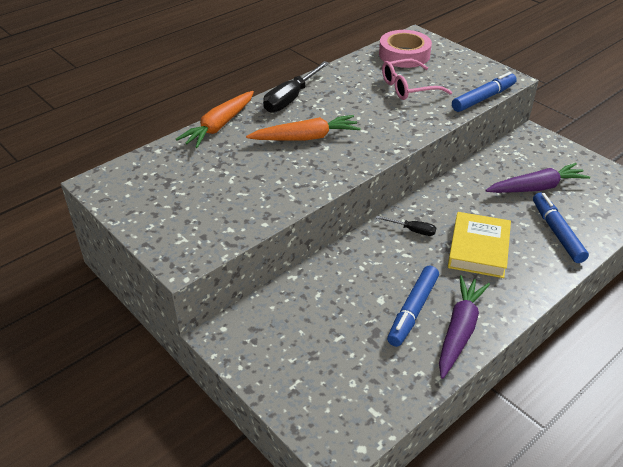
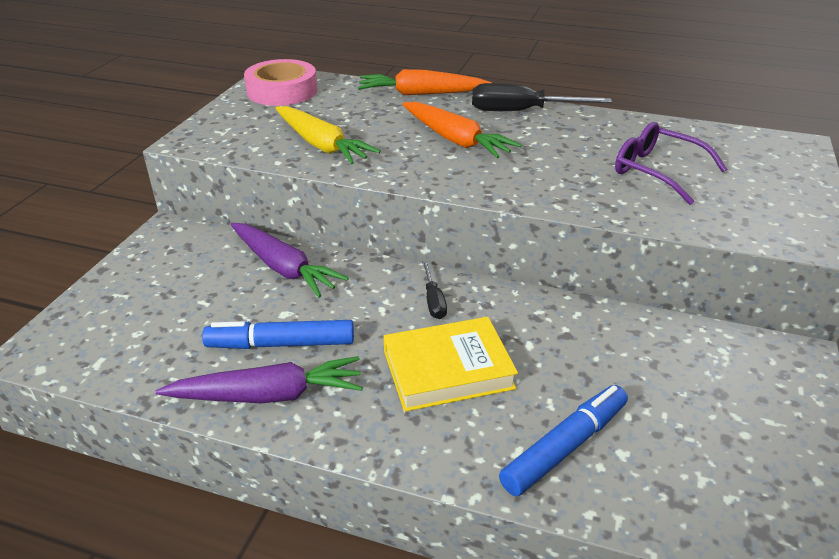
camera: 60 degrees right, 5 degrees down
(257, 196) = (321, 145): none -> yellow carrot
(404, 55) = (733, 148): pink tape -> pink tape (282, 91)
(408, 87) = (657, 171): pink glasses -> purple glasses
(483, 98) = (723, 234): blue marker -> none
(536, 188) = (656, 394): purple carrot -> purple carrot (283, 268)

